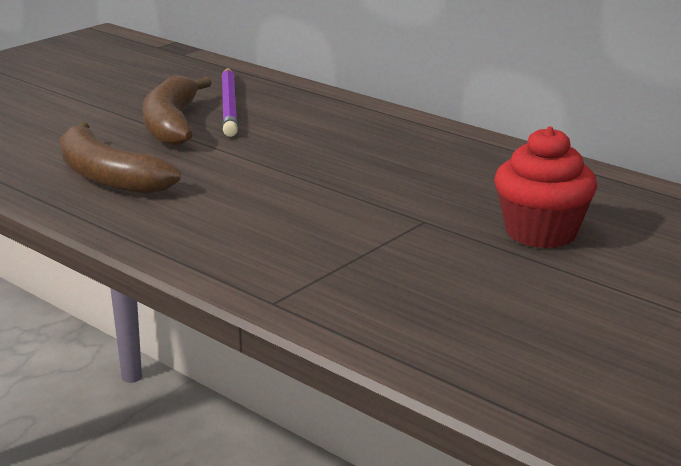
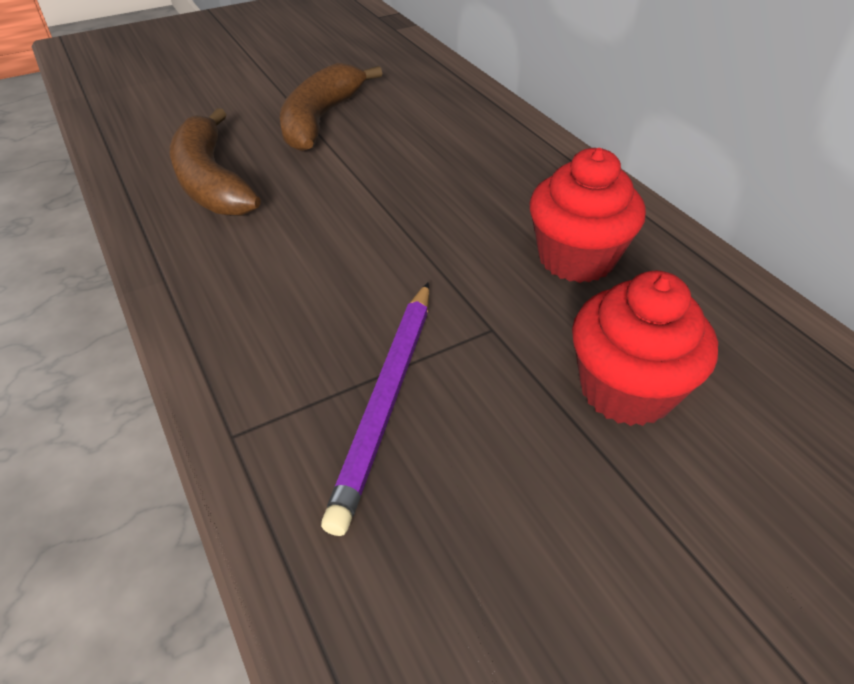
camera: 20 degrees right, 20 degrees up
(229, 105) = (392, 103): purple pencil -> purple pencil (386, 400)
(461, 175) = (576, 258): none -> red cupcake

